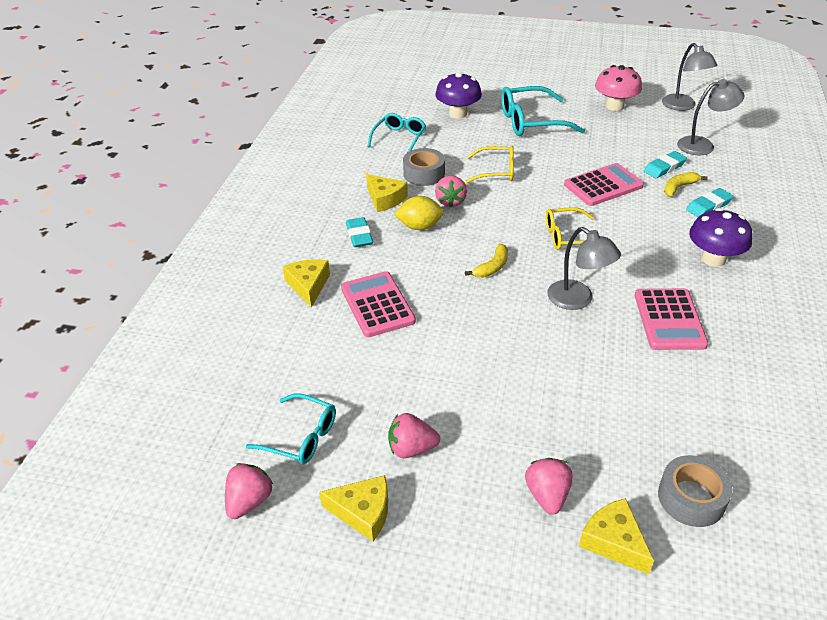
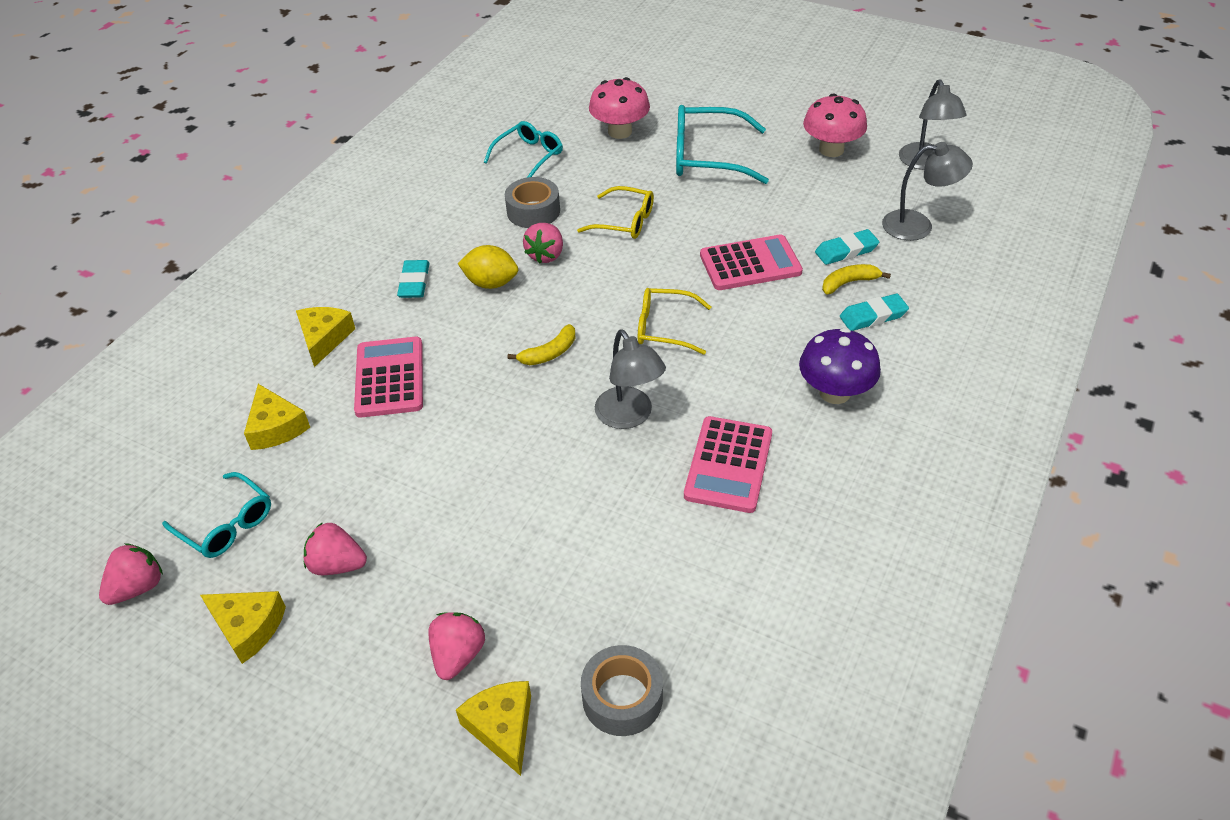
camera: 15 degrees right, 5 degrees up
(385, 199) = (469, 238): yellow cheese -> yellow cheese (276, 427)
(458, 114) = (620, 132): purple mushroom -> pink mushroom

